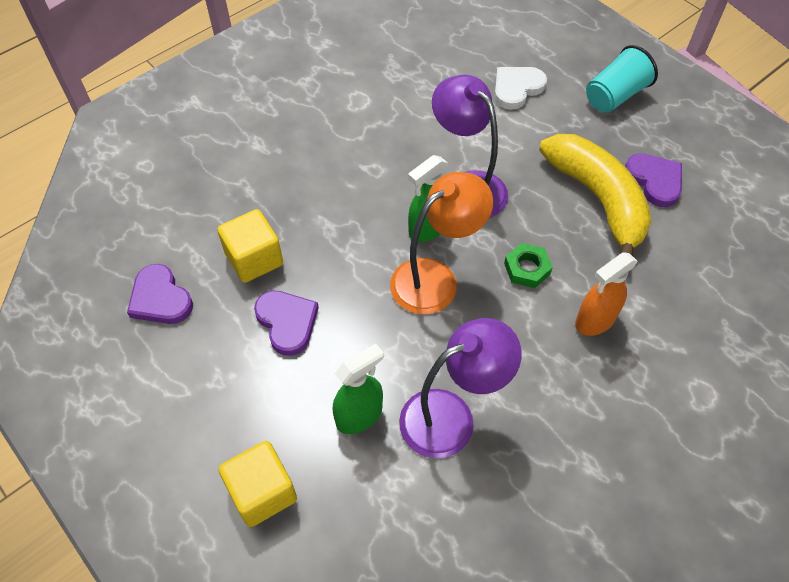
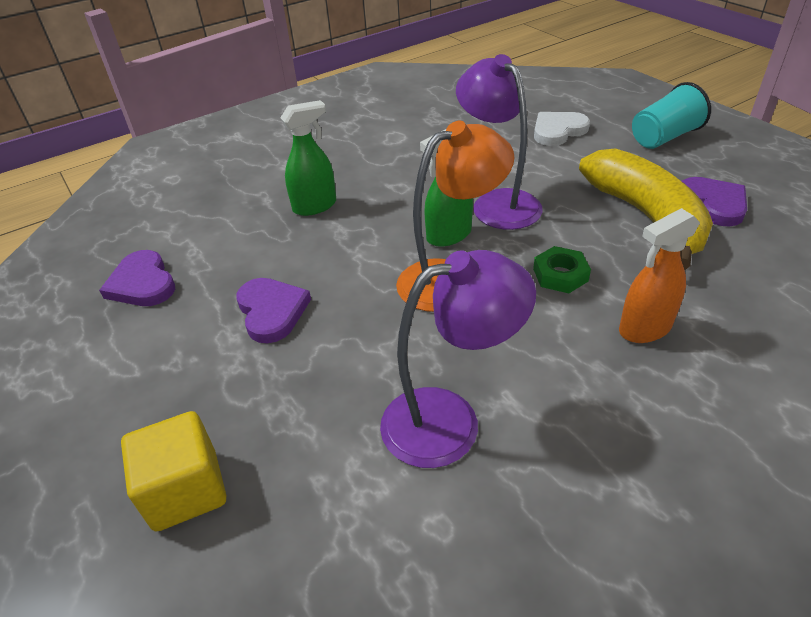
camera: 10 degrees right, 15 degrees down
(254, 259) = (253, 254): yellow cube -> none
(359, 415) = (332, 411): green spray bottle -> green spray bottle (315, 206)

